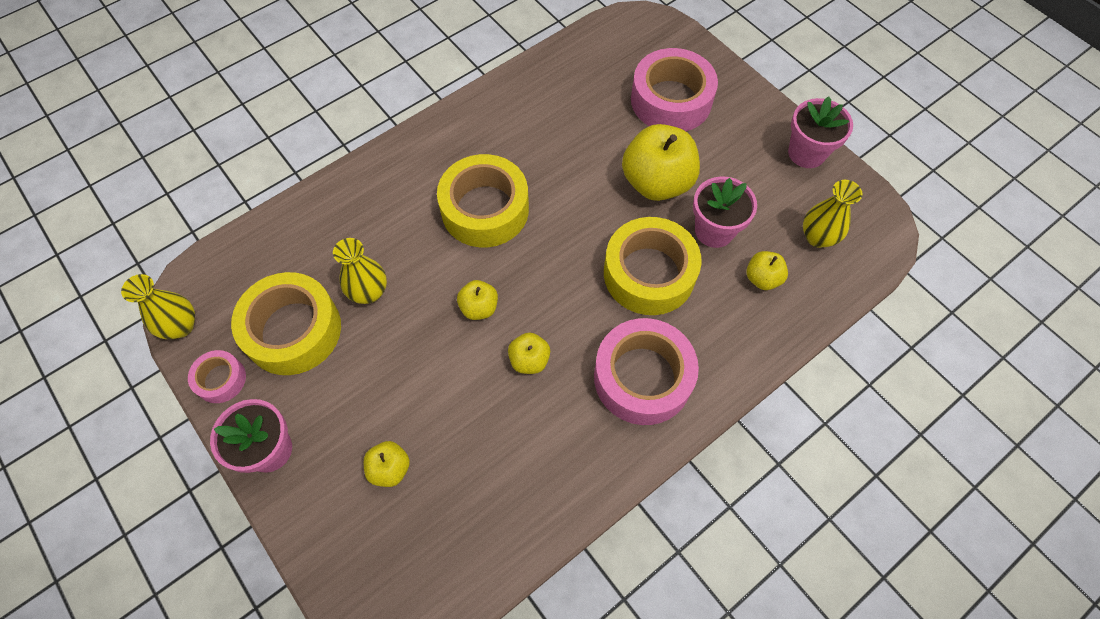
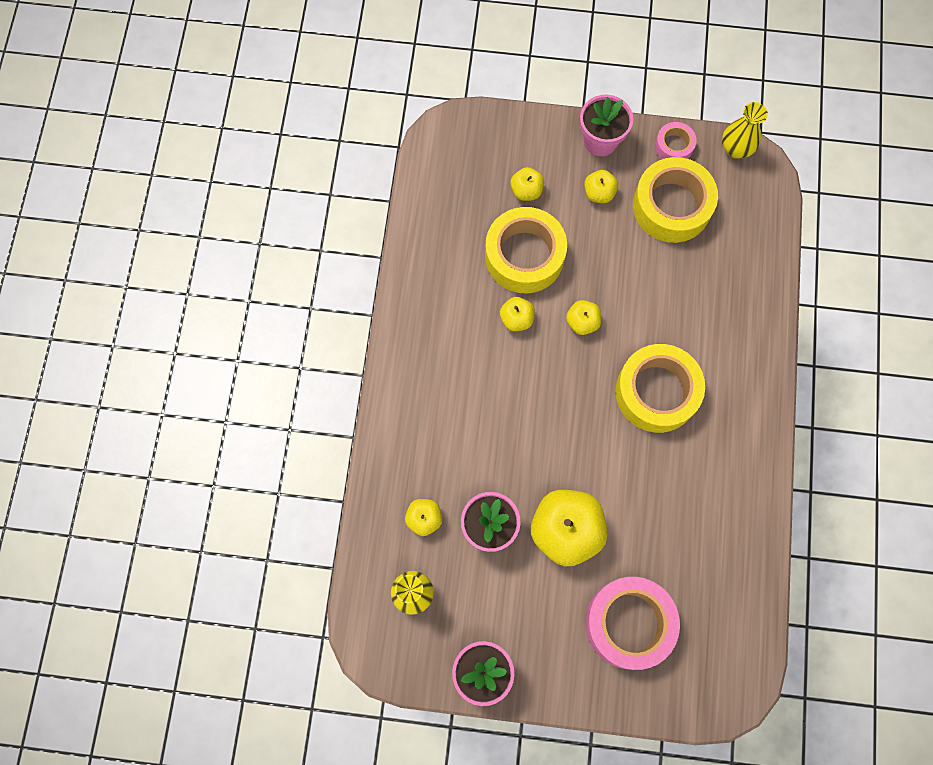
camera: 135 degrees right, 10 degrees up
(333, 401) = (599, 193): none -> yellow apple
(369, 292) = (658, 268): yellow vase -> none
(642, 377) = (439, 372): pink tape -> none
(649, 273) = (501, 449): yellow tape -> yellow tape (524, 256)

